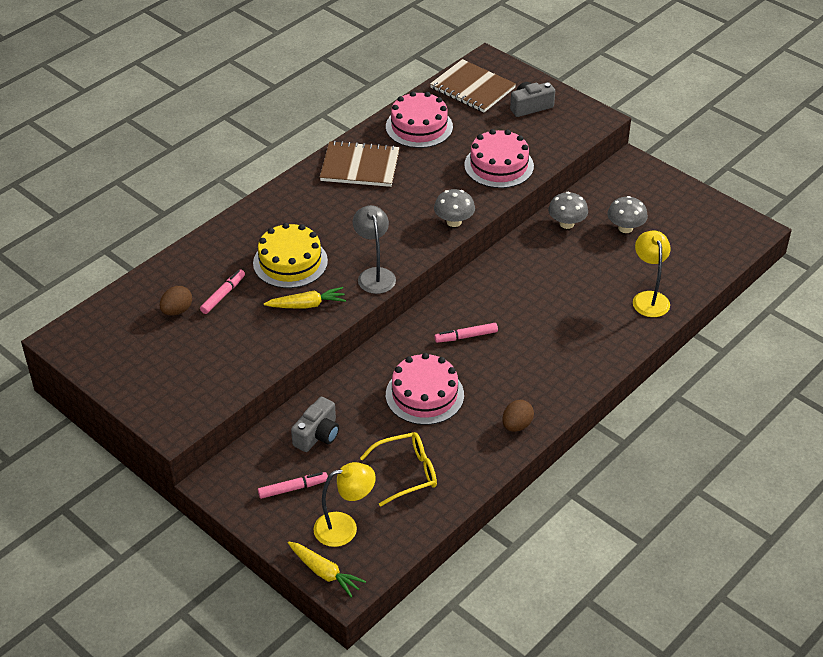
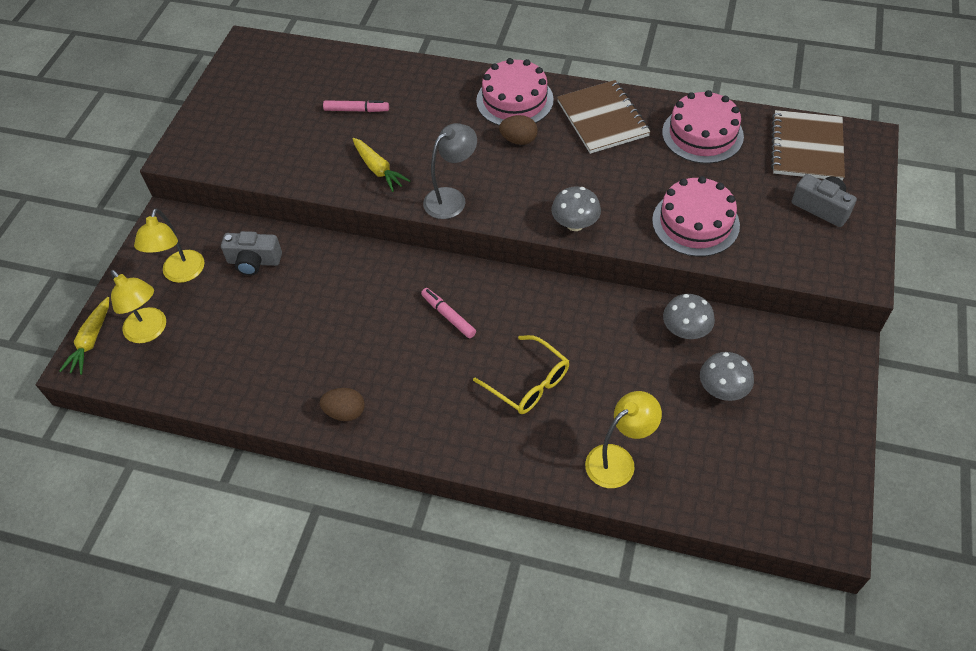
camera: 65 degrees right, 10 degrees up
(177, 311) = (319, 92): brown egg -> brown egg (518, 140)
(290, 262) = (429, 132): yellow cake -> none
(293, 488) = (181, 274): pink marker -> yellow lamp
(407, 473) = (237, 348): yellow glasses -> yellow glasses (528, 383)
(424, 395) = (347, 317): pink cake -> pink cake (514, 100)

